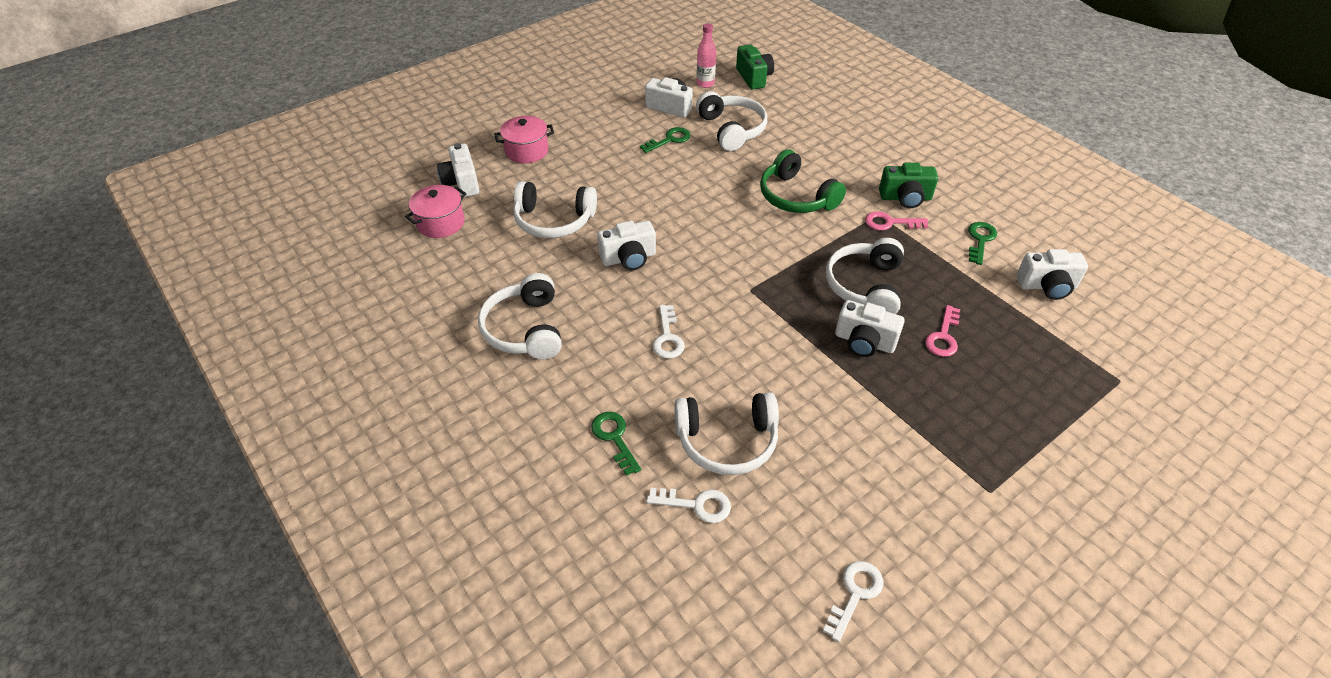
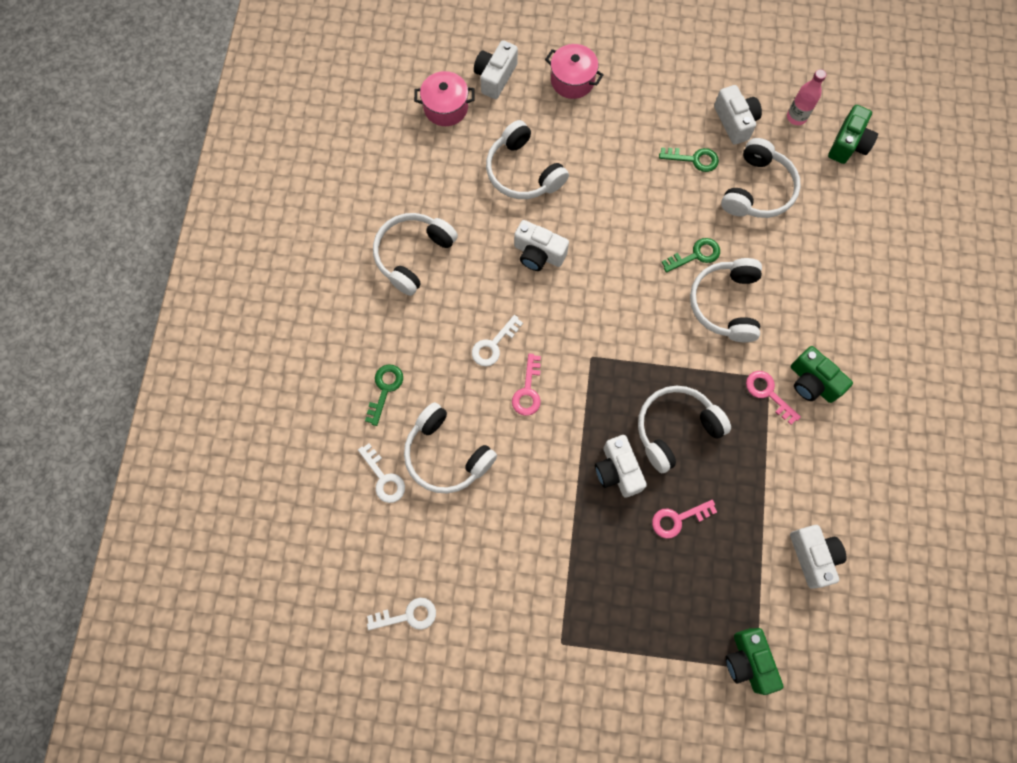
camera: 45 degrees right, 25 degrees up
(733, 345) = (528, 390): none -> pink key
(796, 196) = (726, 304): green headphones -> white headphones
(980, 240) = (818, 473): green key -> green key (696, 255)
(1047, 286) = (813, 556): white camera -> white camera turned 150 degrees counterclockwise
(1109, 381) = (748, 661): none -> green camera

